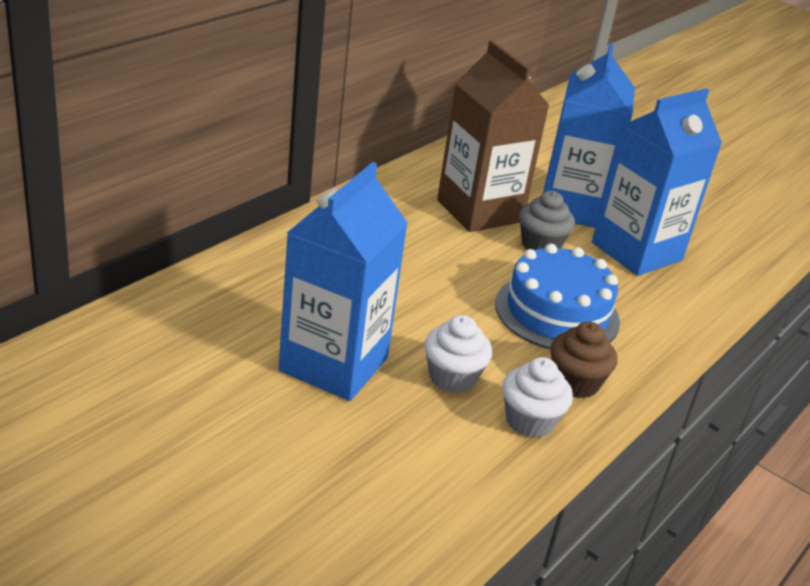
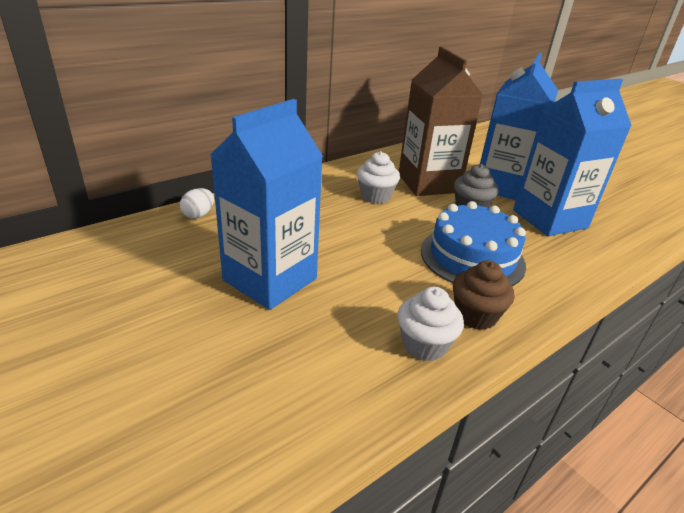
camera: 15 degrees right, 0 degrees up
(203, 286) = (198, 215): none -> white egg
(452, 377) = (366, 300): white cupcake -> white cupcake (375, 196)

